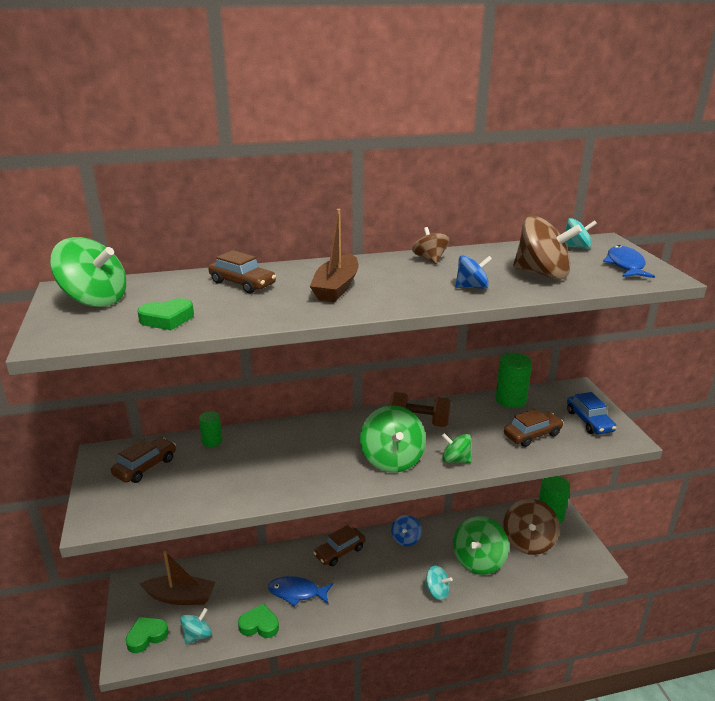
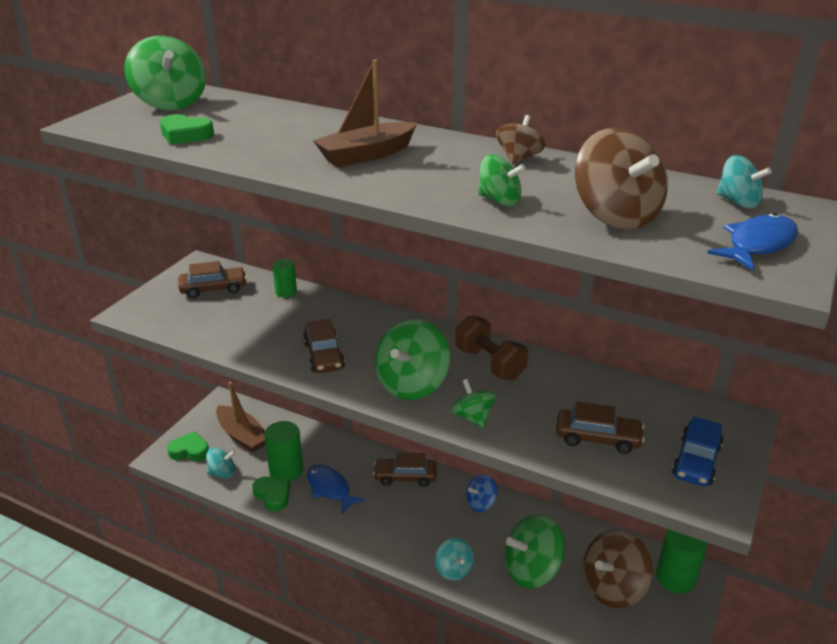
camera: 40 degrees right, 5 degrees up
(242, 283) = (297, 125): brown car -> brown car (323, 356)
(472, 287) = (499, 200): blue spinning top -> green spinning top
(510, 400) = (629, 390): green cylinder -> green cylinder (286, 470)

